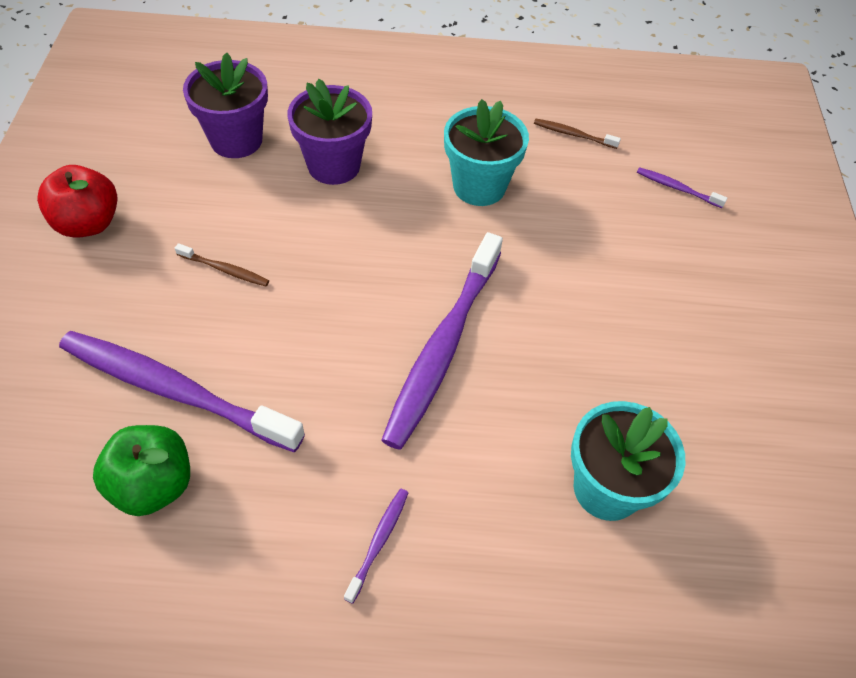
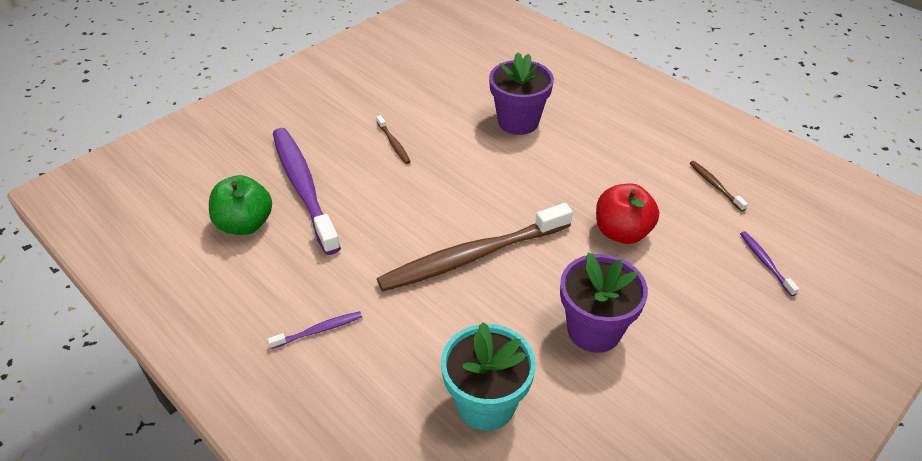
camera: 45 degrees right, 10 degrees down
(88, 223) = (350, 84): red apple -> red apple (622, 232)
(236, 140) = (474, 81): purple flower pot -> purple flower pot (594, 330)
(443, 346) = (473, 256): purple toothbrush -> brown toothbrush
(479, 186) = (603, 181): turquoise flower pot -> none

